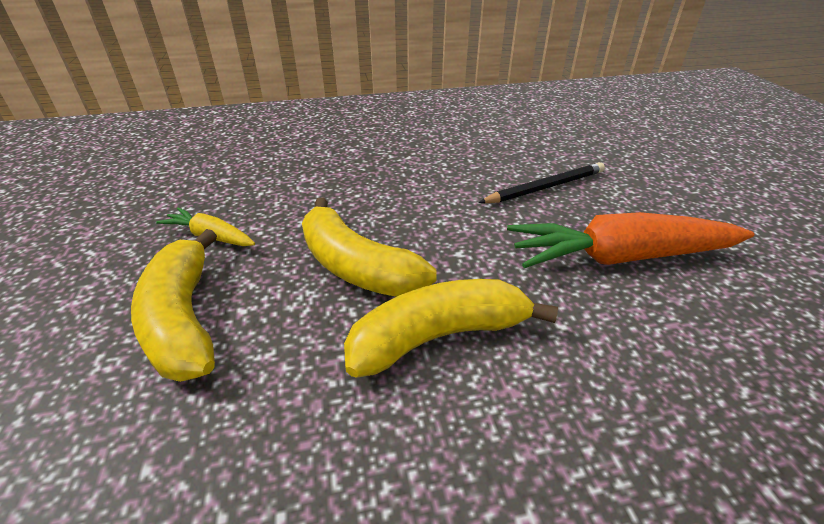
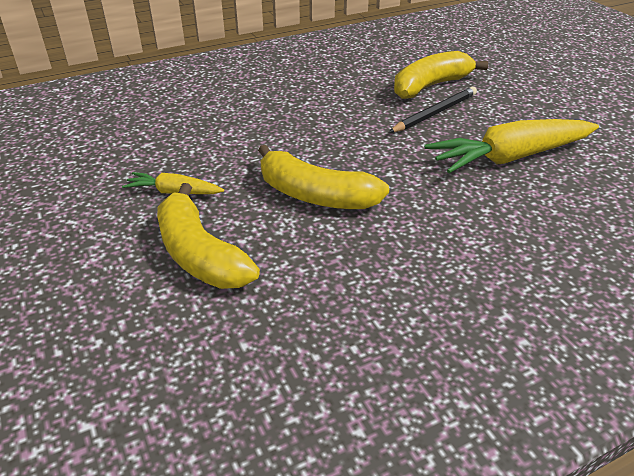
camera: 15 degrees left, 0 degrees up
(439, 336) = (403, 231): yellow banana -> yellow banana (430, 86)
(619, 257) = (509, 158): orange carrot -> yellow carrot

